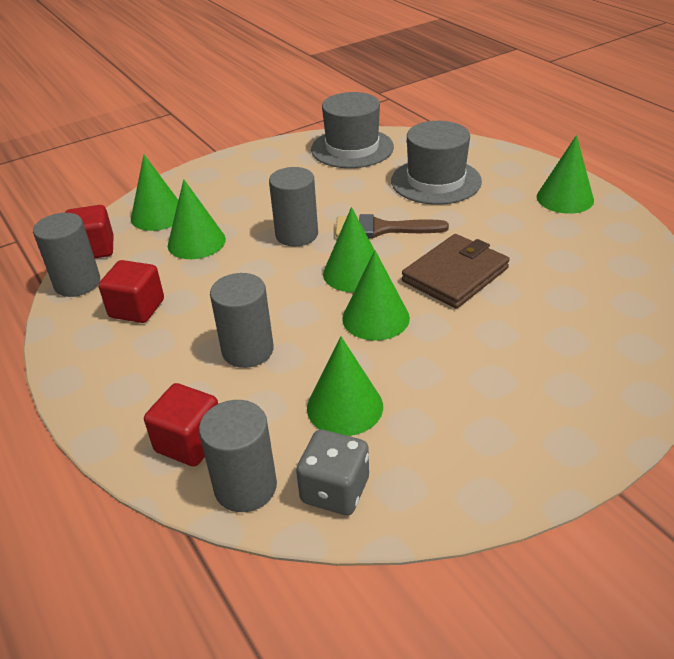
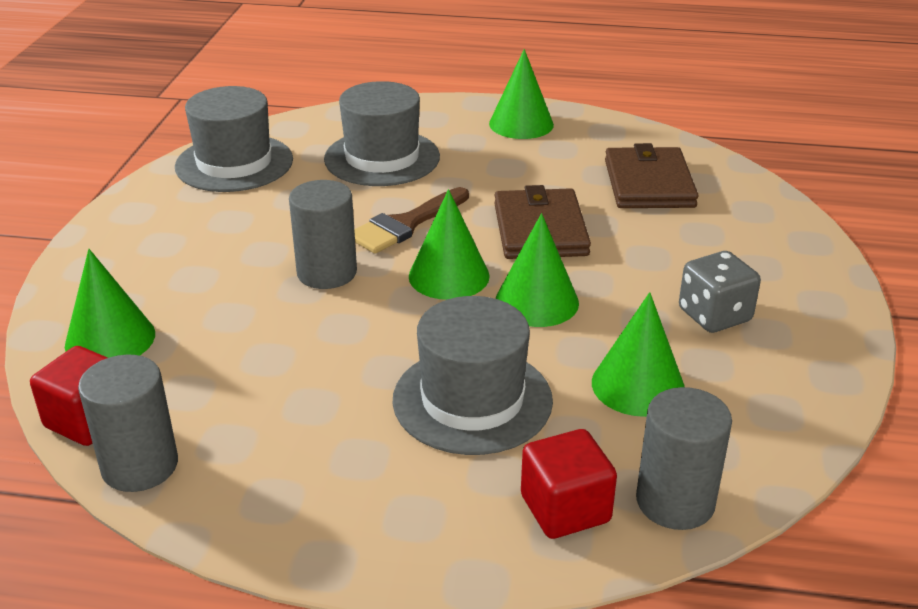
camera: 50 degrees left, 5 degrees down
(137, 308) = (275, 441): red cube -> none
(196, 242) = (220, 339): green cone -> none
(247, 350) = (472, 400): grey cylinder -> grey hat
(335, 490) = (741, 449): grey dice -> grey dice (714, 315)
(588, 284) = (648, 183): none -> brown wallet

